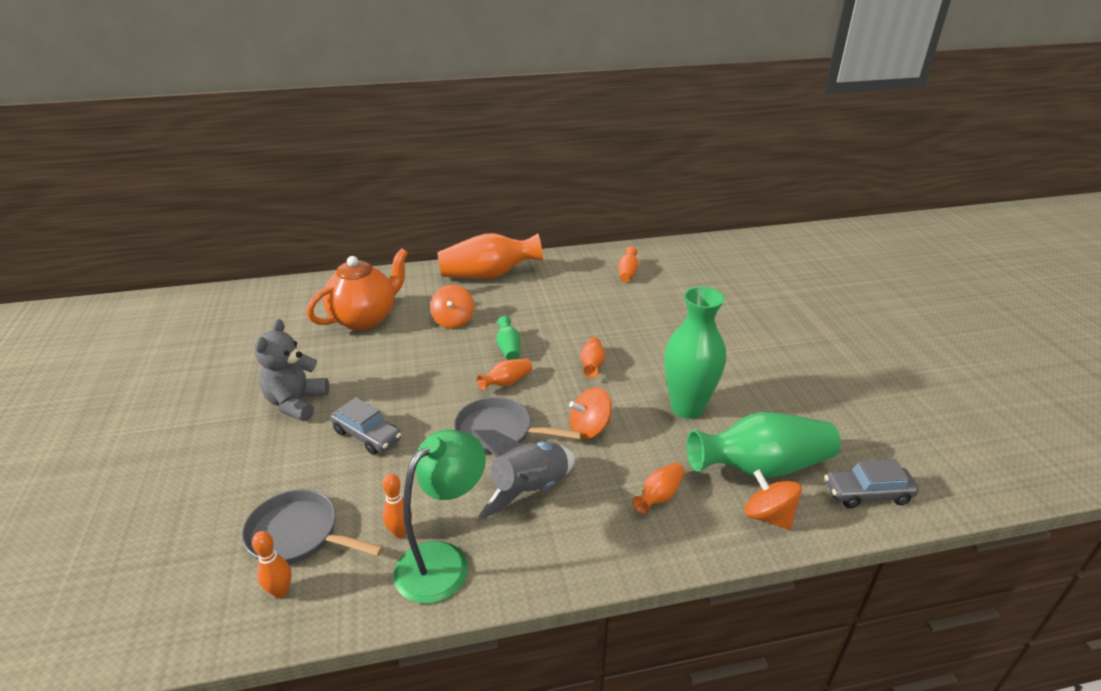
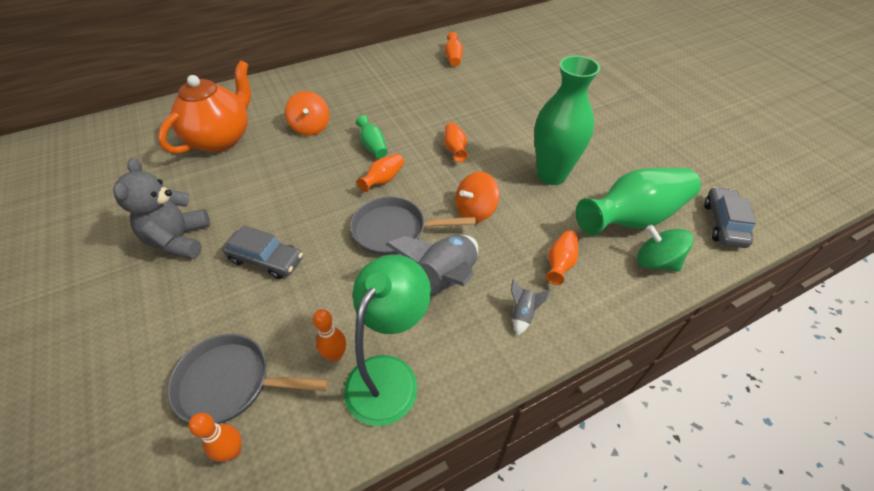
camera: 15 degrees left, 15 degrees up
(489, 275) = (328, 77): orange vase -> none
(599, 536) = (523, 314): none -> grey rocket
(768, 516) = (656, 262): orange spinning top -> green spinning top
(867, 493) = (723, 224): grey car -> grey car turned 120 degrees clockwise

